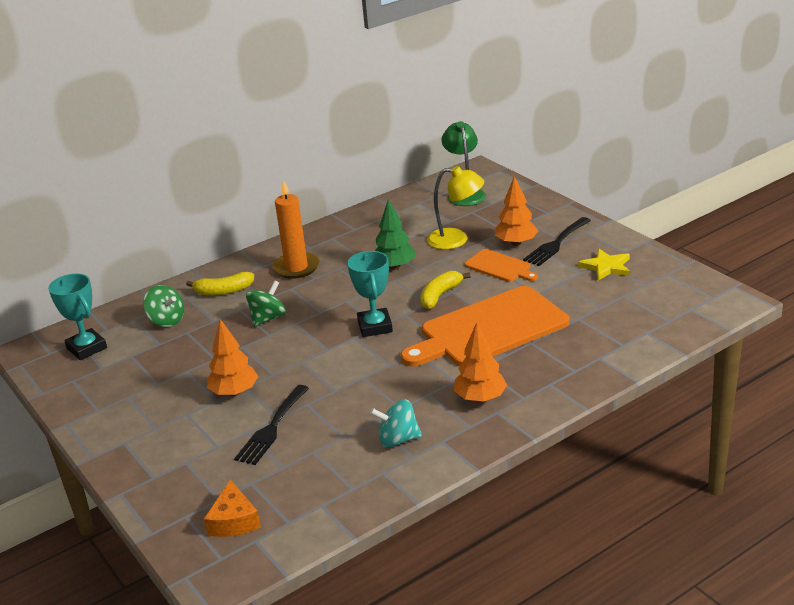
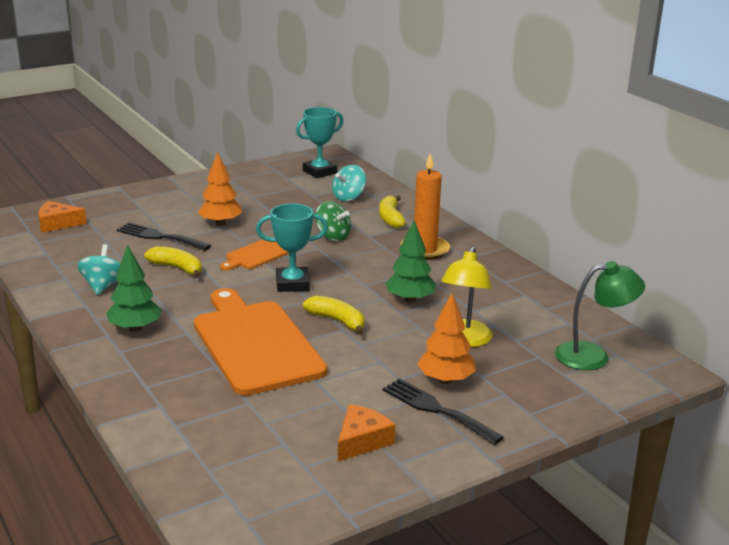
camera: 90 degrees right, 5 degrees down
(167, 320) = (349, 197): green spinning top -> turquoise spinning top
(350, 399) = (177, 268): none -> yellow banana
(480, 398) = (135, 328): orange tree -> green tree
(499, 267) = (388, 363): orange cutting board -> orange cutting board (257, 254)
(606, 267) = (362, 441): yellow star -> orange cheese

